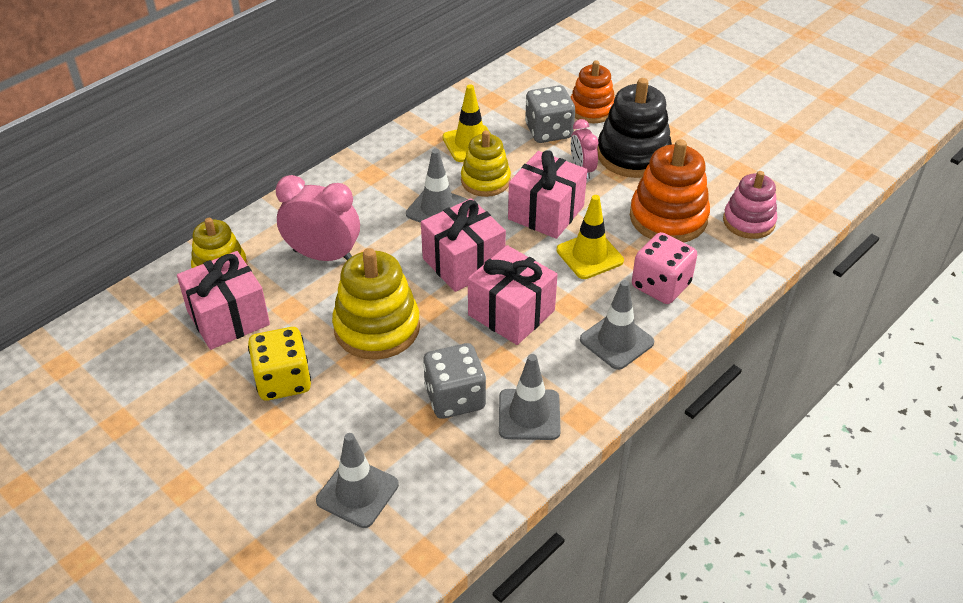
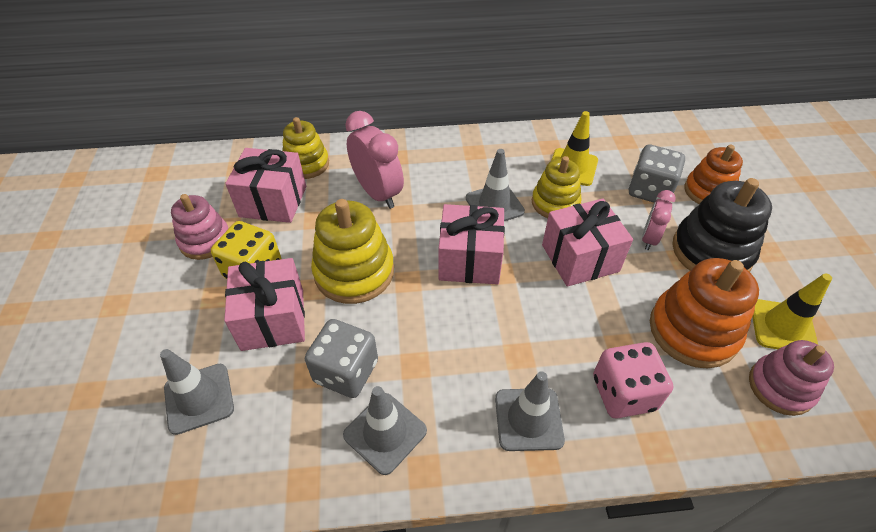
camera: 40 degrees right, 5 degrees up
(202, 387) = (205, 240): none -> pink stacking toy
(511, 313) = (464, 328): pink gift -> pink gift (273, 319)
(589, 255) = (582, 320): yellow traffic cone -> yellow traffic cone (782, 327)

